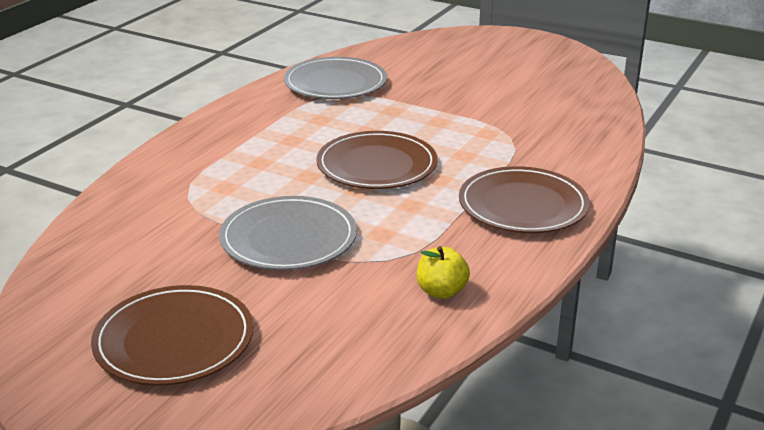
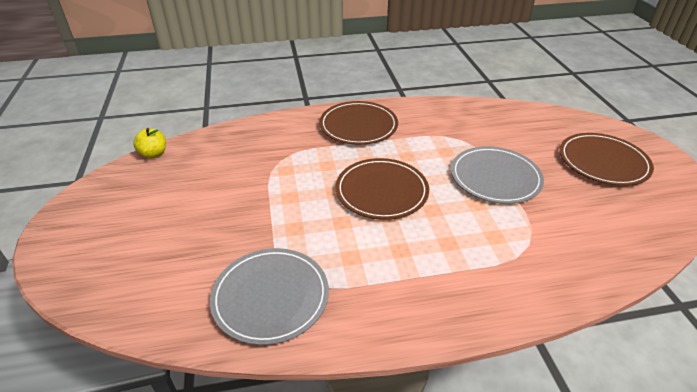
camera: 130 degrees left, 10 degrees up
(441, 291) = (459, 117): yellow apple -> yellow apple (154, 154)

